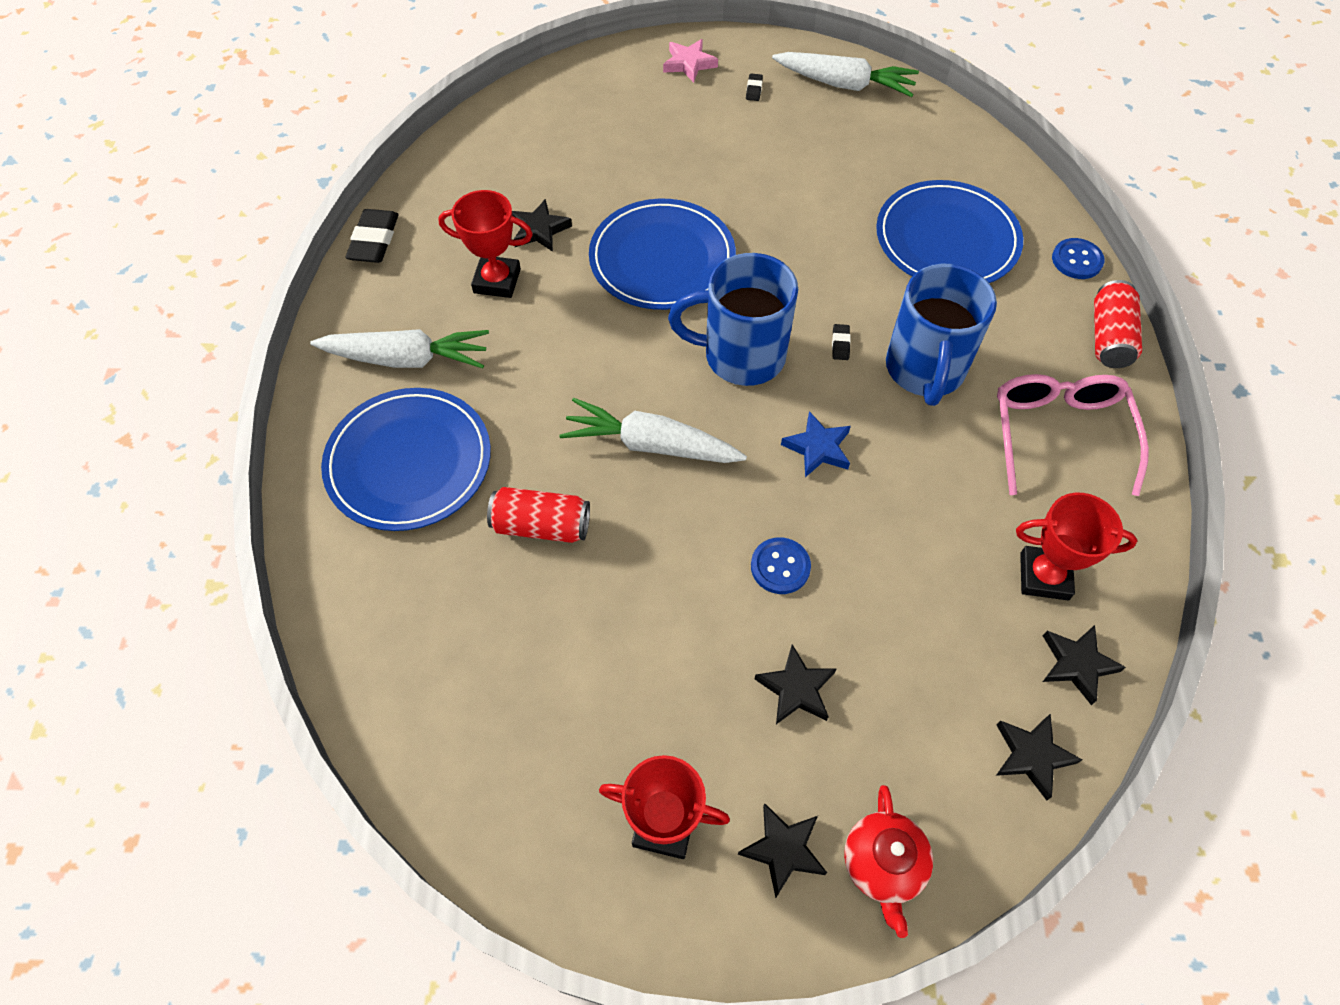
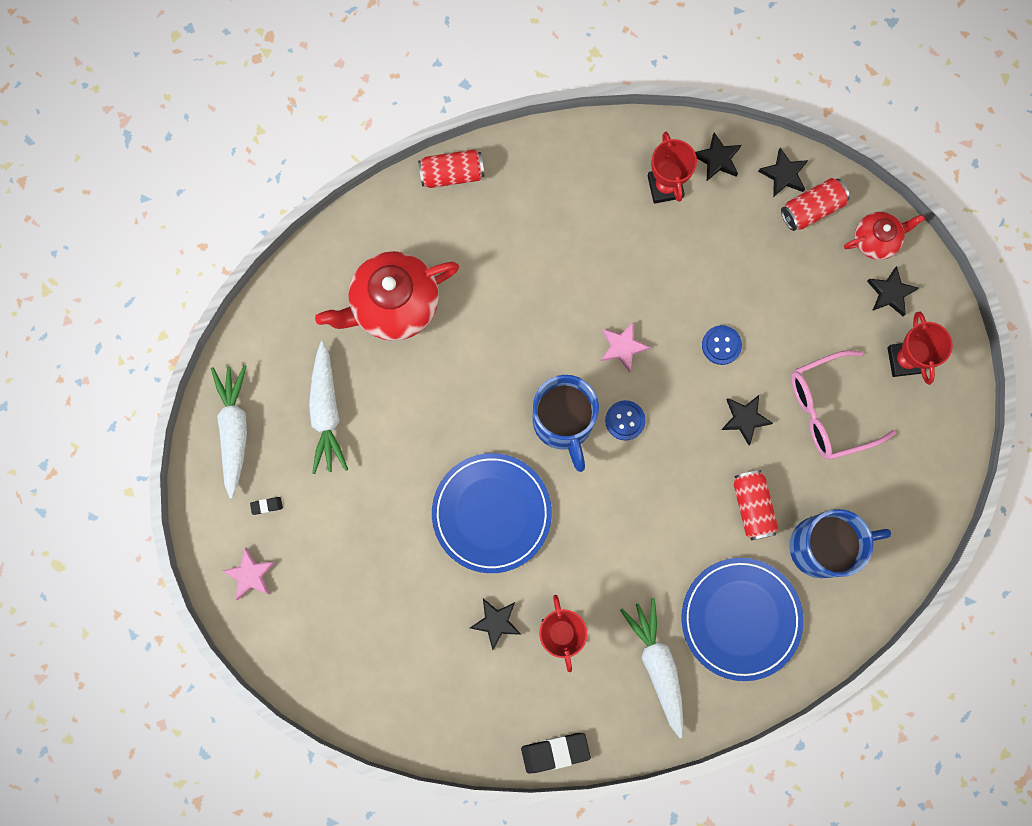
camera: 110 degrees left, 20 degrees up
(651, 444) = (662, 459): white carrot -> white carrot (326, 412)
(796, 688) = (797, 312): black star -> black star (744, 419)
(818, 448) = (622, 347): blue star -> pink star
(840, 344) = (526, 356): black eraser -> none
(925, 370) = (529, 292): blue mug -> blue mug (822, 546)
(947, 239) = (393, 304): blue plate -> red teapot
(962, 777) = (811, 209): none -> red can
(1059, 434) = (551, 194): pink glasses -> pink glasses (828, 410)
(1077, 260) = (382, 207): blue button -> blue button (625, 420)

